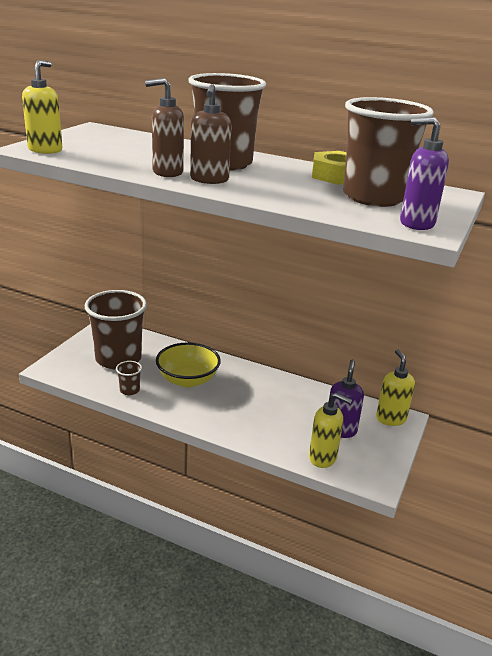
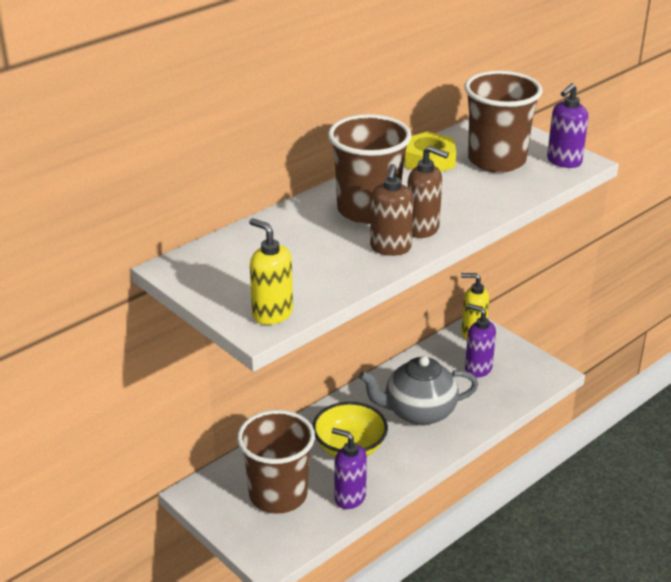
camera: 65 degrees left, 5 degrees up
(129, 390) = (349, 497): brown cup -> purple soap dispenser
(254, 406) = (418, 412): none -> grey teapot
(323, 458) = (513, 392): yellow soap dispenser -> none

